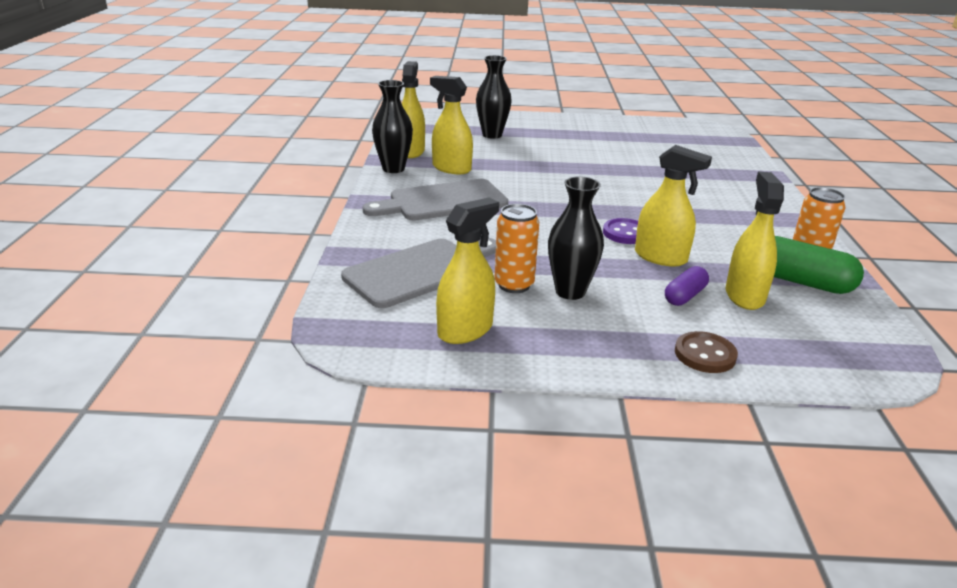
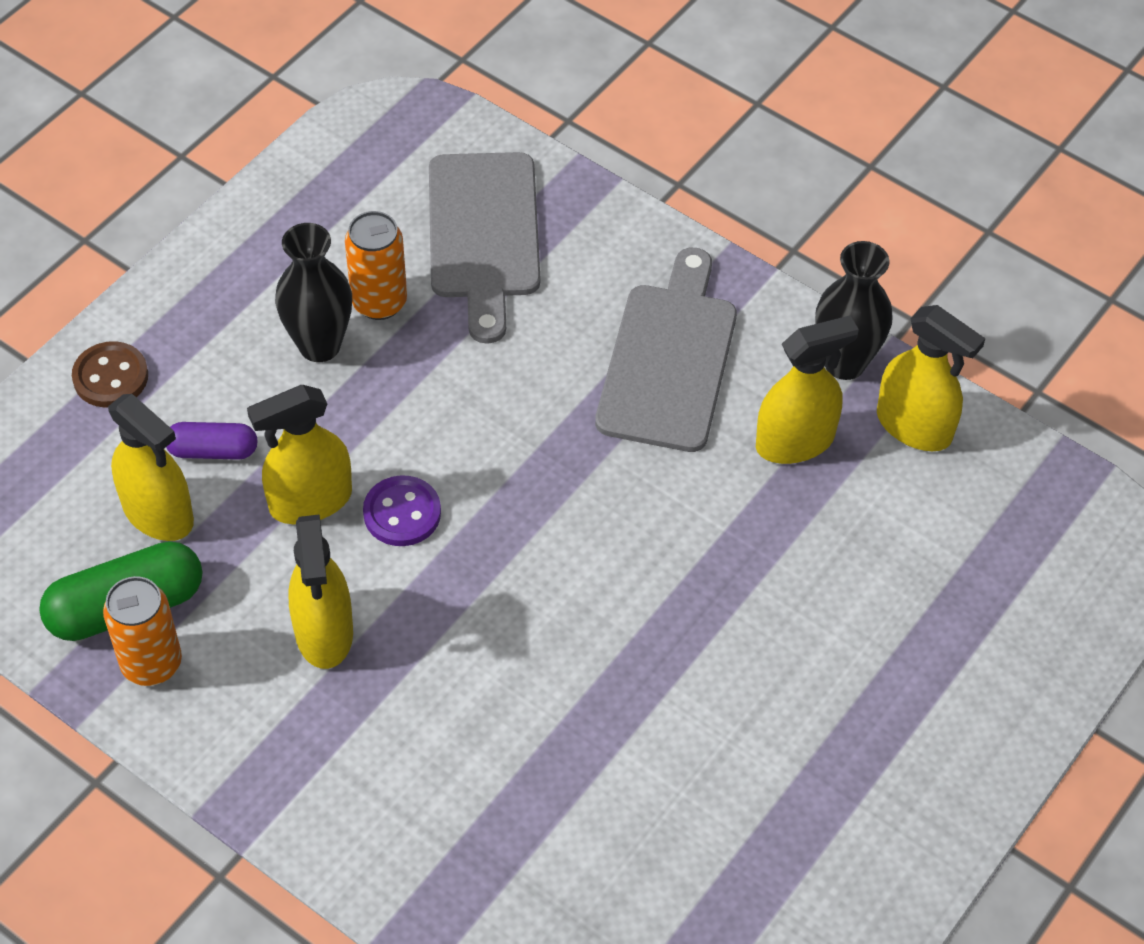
camera: 125 degrees right, 25 degrees up
(465, 330) = (330, 209): yellow spray bottle -> yellow spray bottle (324, 632)
(492, 135) = (930, 602): black vase -> none
(684, 296) = (213, 450): purple capsule -> purple capsule turned 75 degrees counterclockwise

